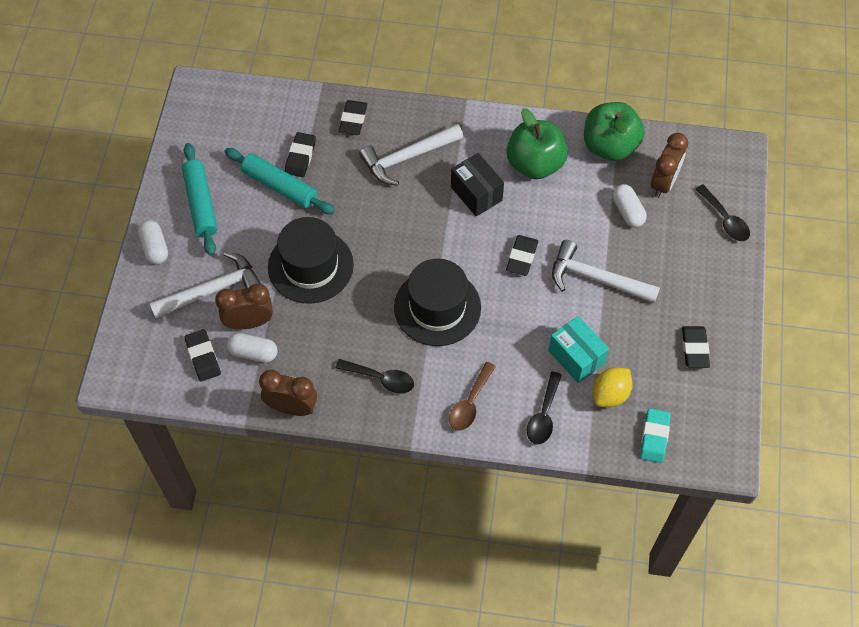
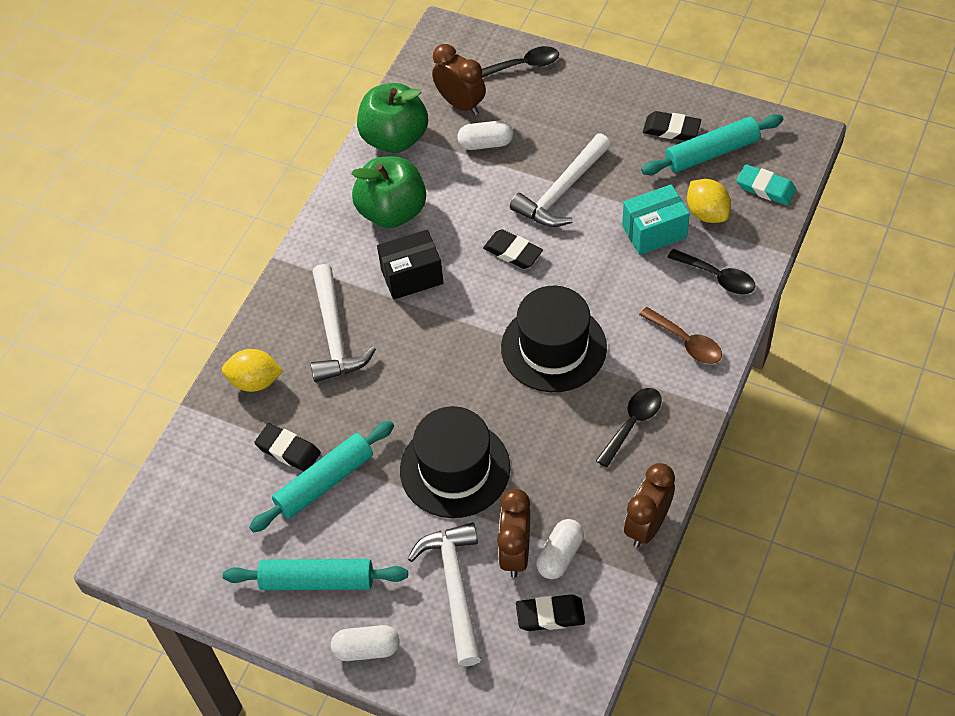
camera: 70 degrees left, 5 degrees down
(353, 120) = (255, 381): black eraser -> yellow lemon
(679, 386) = (712, 152): none -> turquoise rolling pin

